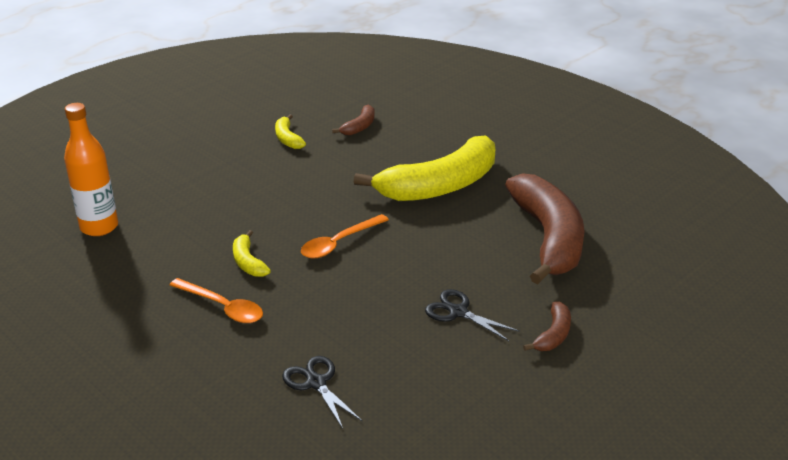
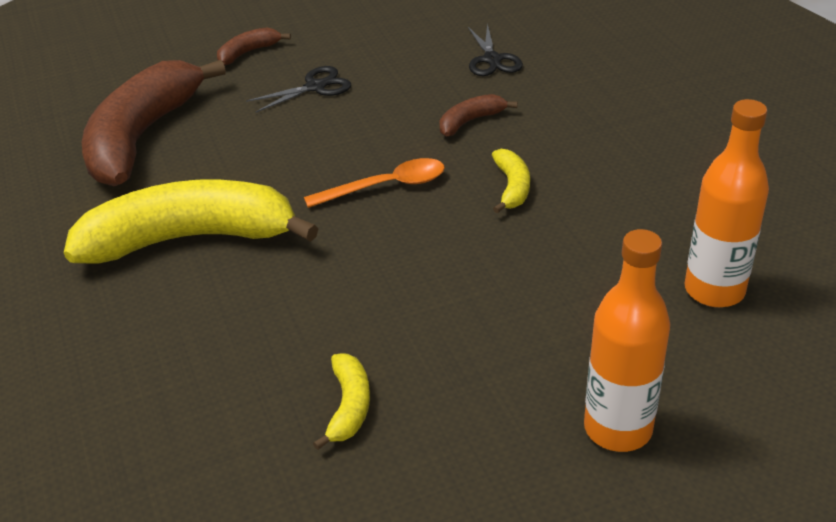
camera: 155 degrees left, 5 degrees up
(151, 157) = (617, 429): none -> orange bottle
(223, 307) = (560, 142): orange spoon -> none
(359, 127) = (204, 400): brown banana -> brown banana (470, 121)
(458, 312) = (315, 87): black scissors -> black scissors turned 90 degrees counterclockwise

